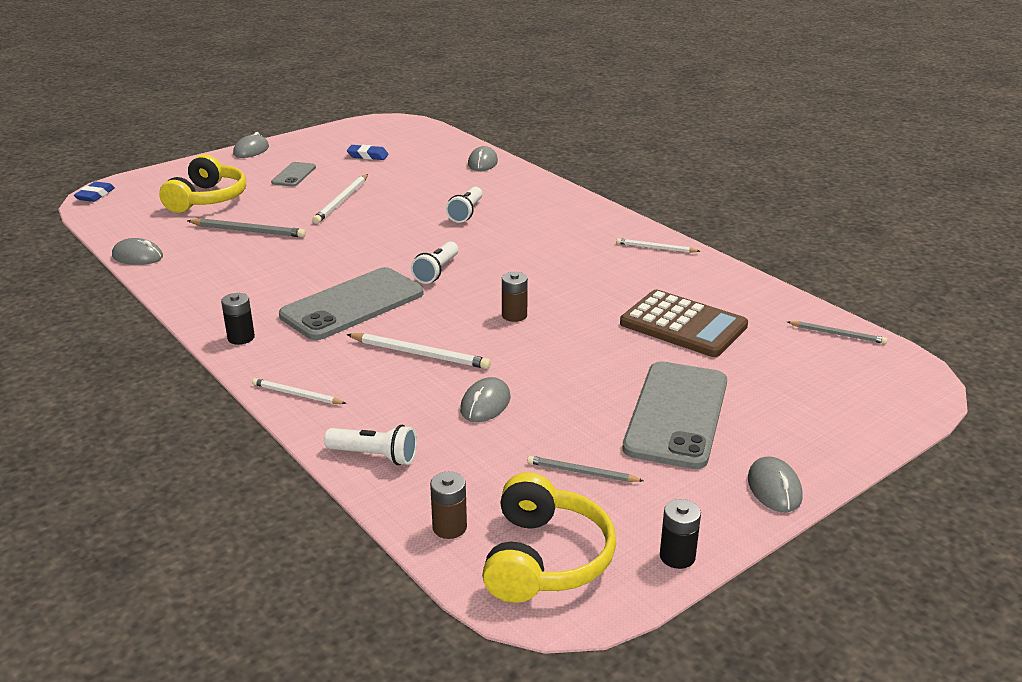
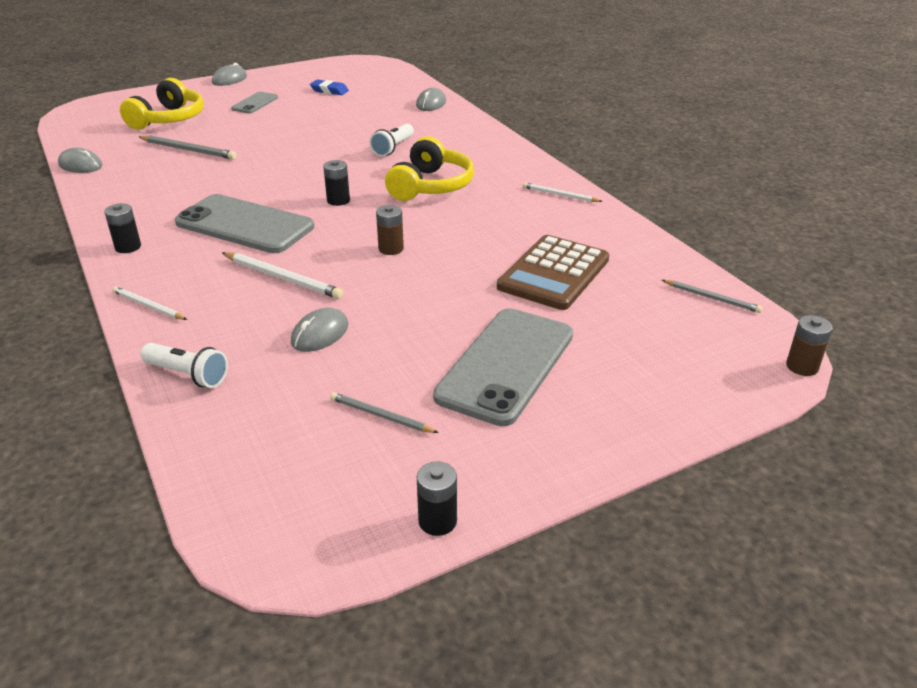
camera: 10 degrees right, 5 degrees up
(95, 195) = (76, 109): blue eraser -> none
(342, 201) = (285, 129): white pencil -> none
(352, 304) = (245, 225): grey phone -> grey phone turned 60 degrees clockwise
(436, 271) = (338, 200): white flashlight -> black battery
(449, 527) = (221, 458): brown battery -> brown battery (802, 366)
(545, 558) = (299, 505): yellow headphones -> yellow headphones (430, 186)
(683, 325) = (554, 273): brown calculator -> brown calculator turned 75 degrees clockwise
(774, 488) = (575, 457): grey mouse -> none

